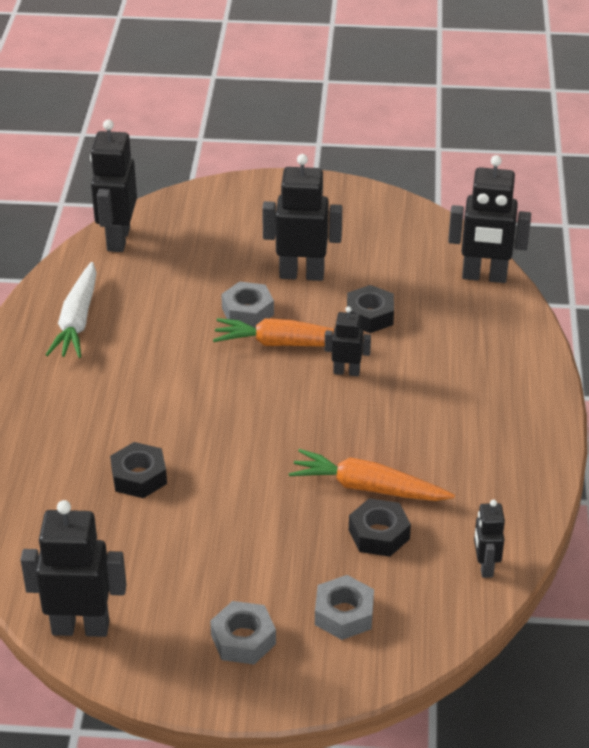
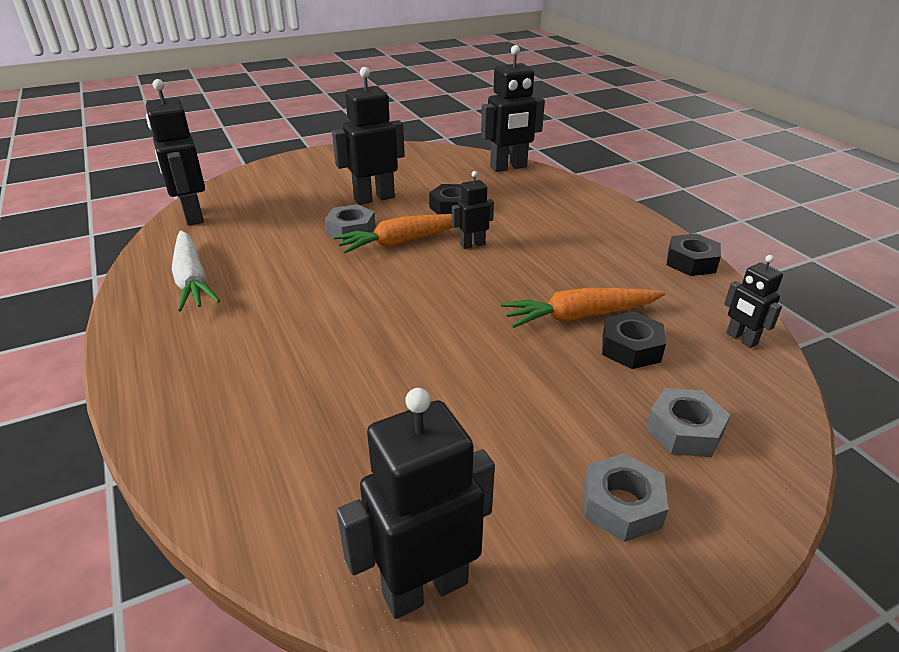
camera: 30 degrees left, 5 degrees down
(139, 477) = (359, 386): black nut -> black nut (691, 262)

